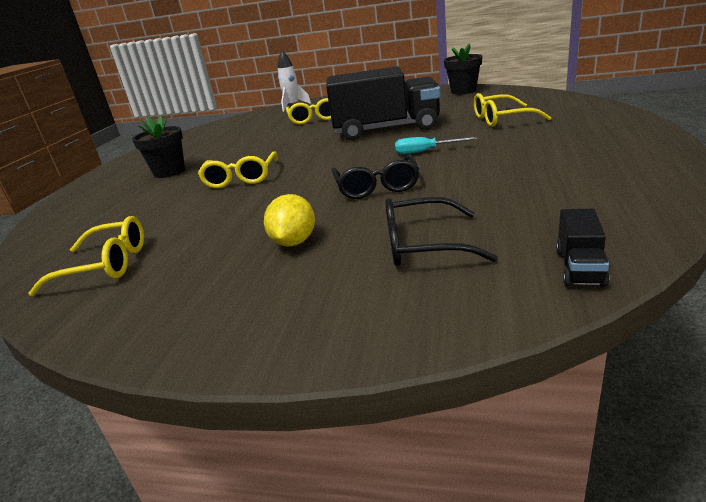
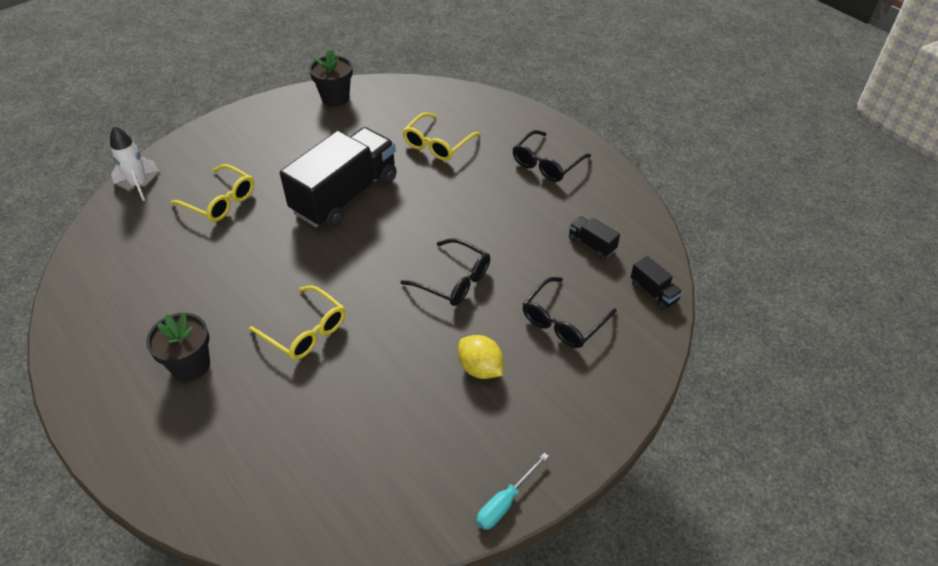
camera: 55 degrees left, 20 degrees up
(106, 265) = (368, 484): yellow glasses -> none
(426, 151) = (432, 217): turquoise screwdriver -> turquoise screwdriver (505, 502)
(556, 205) = (591, 244): none -> black truck
(595, 145) = (546, 164): none -> black glasses

